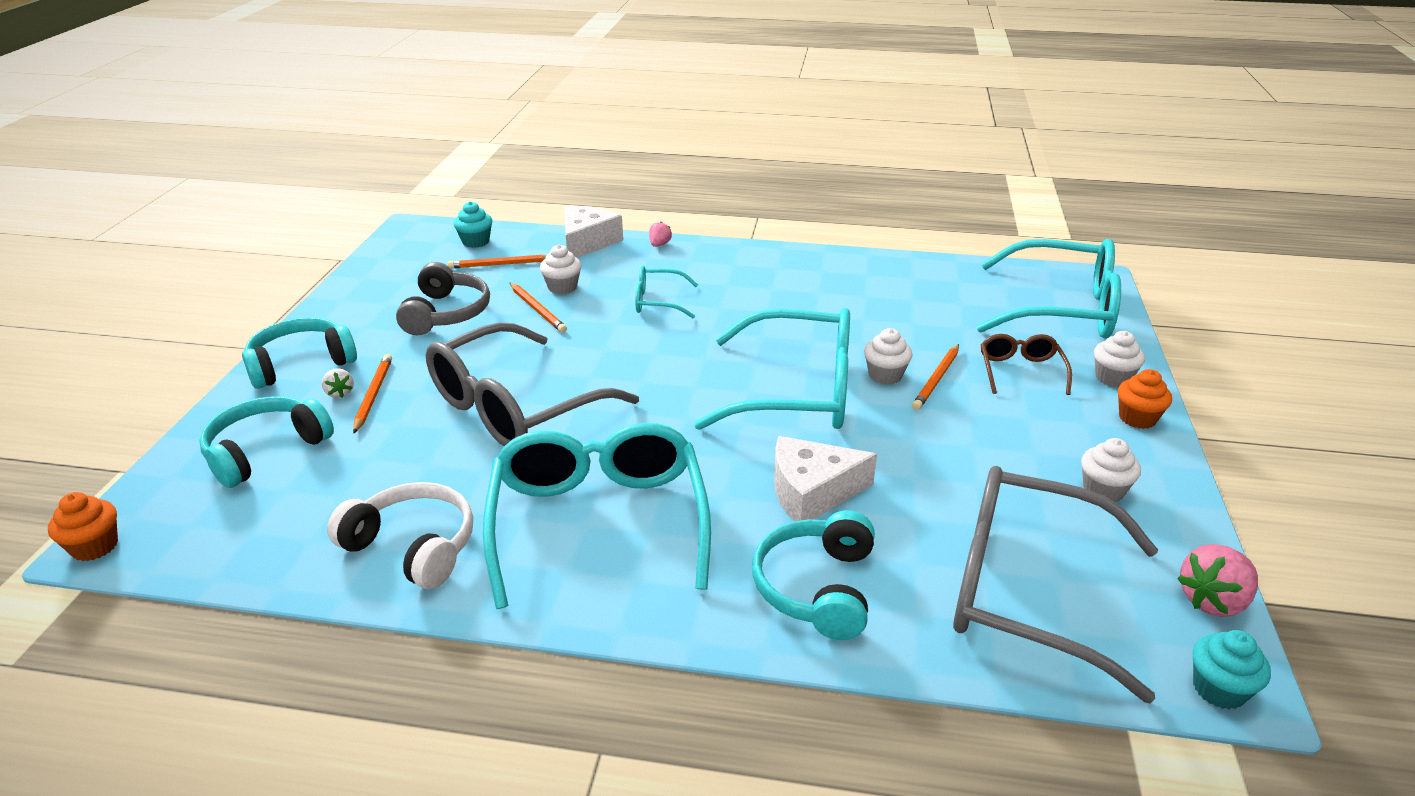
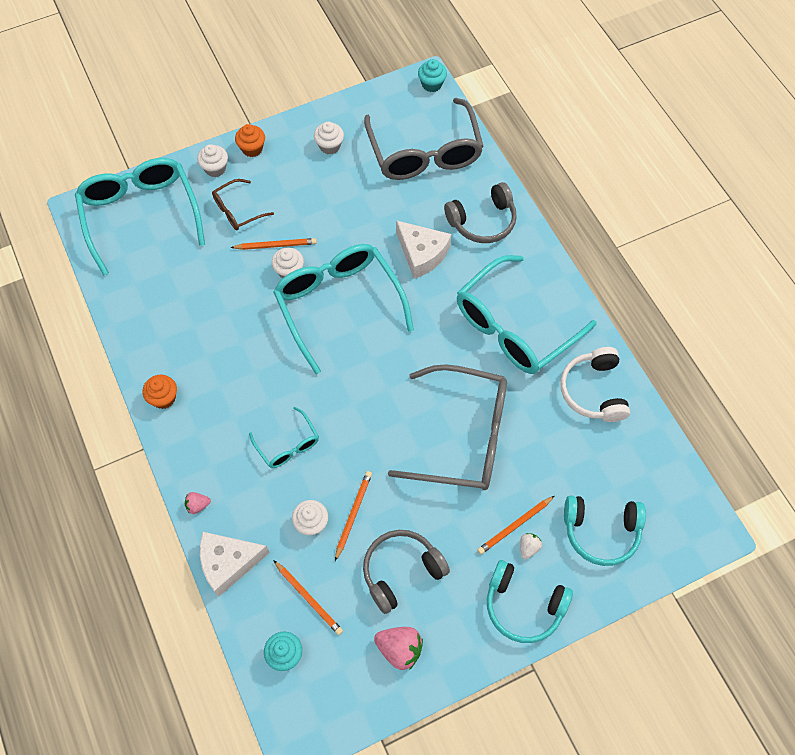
camera: 125 degrees left, 30 degrees up
(95, 546) = (717, 534): orange cupcake -> orange cupcake (163, 398)
(817, 587) = (483, 221): turquoise headphones -> grey headphones
(1213, 601) = (381, 94): pink strawberry -> pink strawberry (399, 649)

